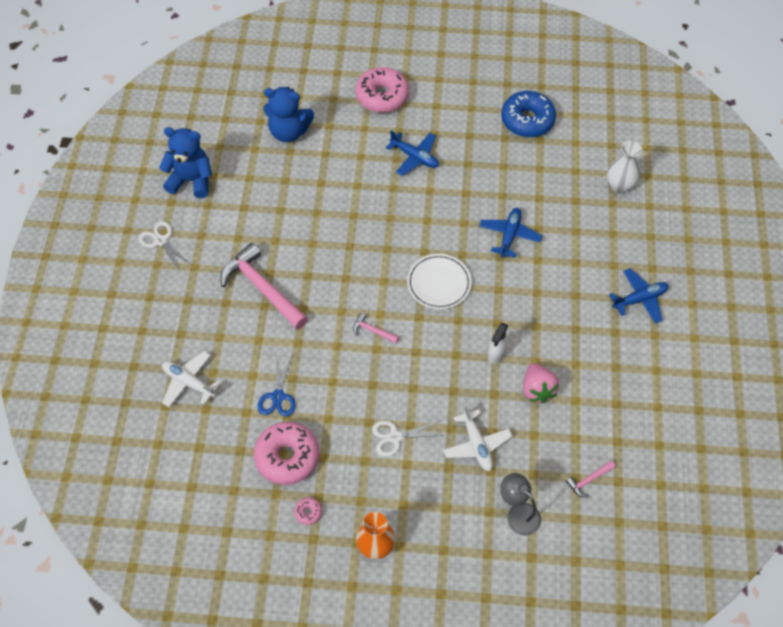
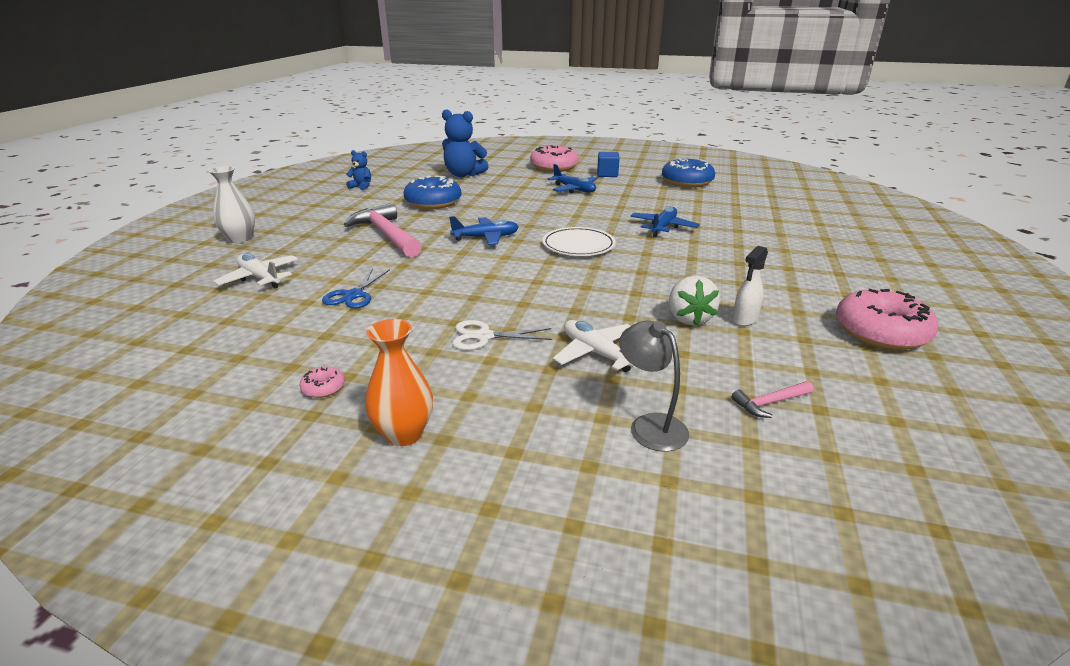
camera: 10 degrees right, 30 degrees down
(161, 241) = (308, 208): white scissors -> none
(191, 180) = (361, 186): blue teddy bear -> blue teddy bear, size x0.52
(281, 210) = (433, 203): none -> blue donut
(287, 457) = (331, 338): pink donut -> pink donut (880, 332)
(372, 331) = (491, 265): pink hammer -> none
(443, 109) = (607, 174): none -> blue cube
(476, 444) = (596, 353): white plane -> white plane turned 150 degrees clockwise
(496, 354) = (637, 290): white spray bottle -> white spray bottle (744, 319)
(537, 389) = (689, 318): pink strawberry -> white strawberry
(619, 186) = (783, 213): white vase -> white vase (240, 239)
(639, 299) = (821, 271): blue plane -> blue plane (486, 238)

